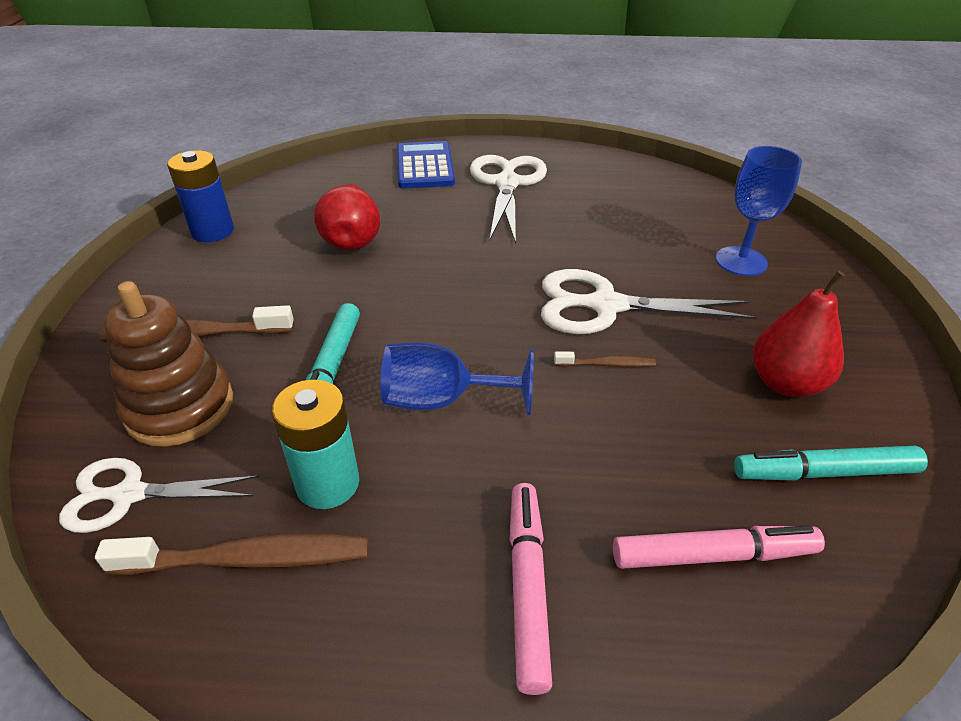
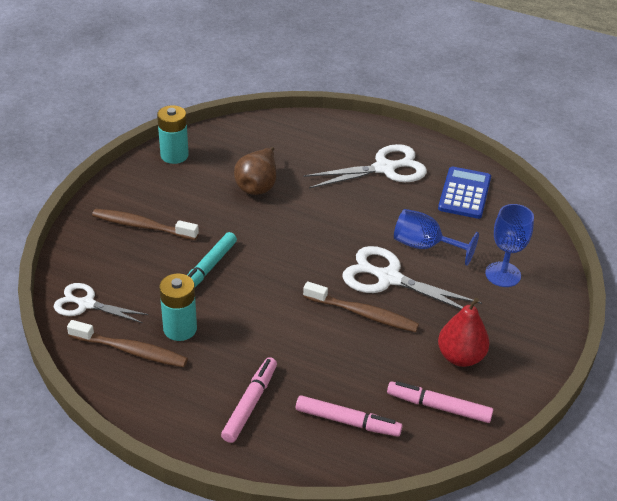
camera: 20 degrees right, 0 degrees up
(180, 407) = (122, 267): brown stacking toy -> none
(213, 231) = (174, 155): blue battery -> turquoise battery
(352, 239) = (257, 186): red pear -> brown pear
(424, 166) = (335, 138): blue calculator -> blue calculator (464, 193)
(442, 400) = (258, 305): blue goblet -> blue goblet (424, 246)
(507, 184) = (385, 168): white scissors -> white scissors turned 45 degrees clockwise
(607, 364) = (363, 314): brown toothbrush -> brown toothbrush, size x1.93
(824, 472) = (438, 407): turquoise marker -> pink marker

